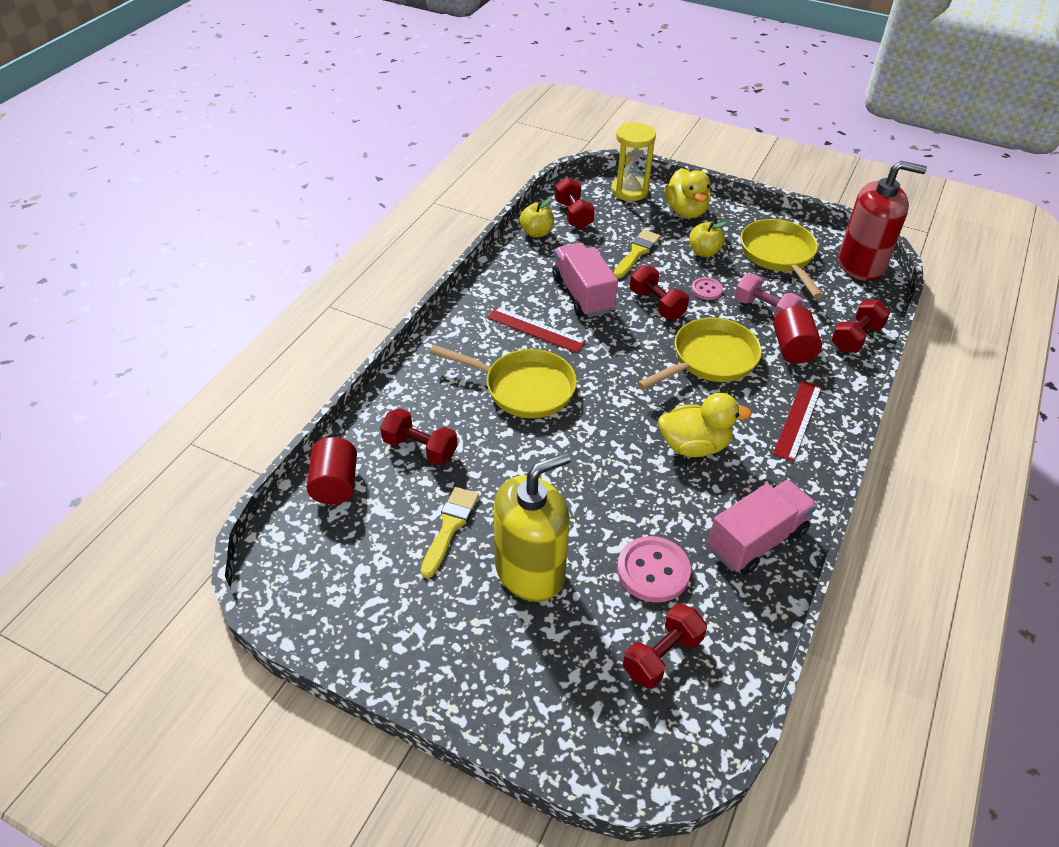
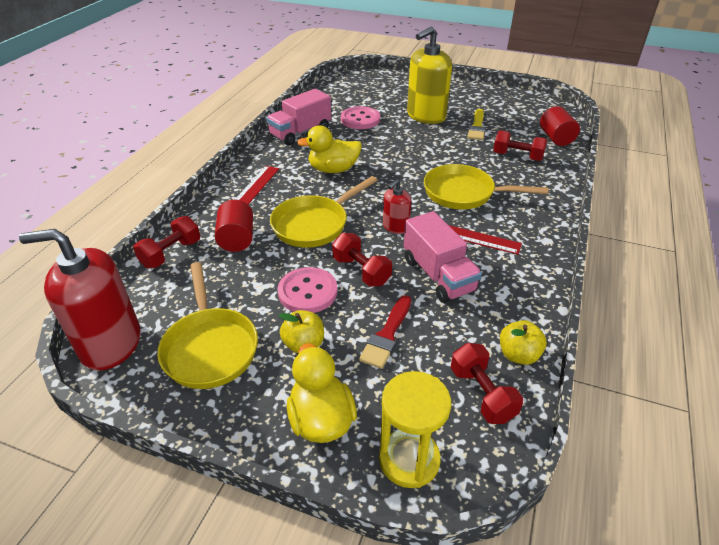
camera: 175 degrees right, 5 degrees down
(617, 349) = (395, 227): none -> red soap dispenser
(636, 253) = (387, 335): yellow brush -> red brush
(662, 656) = (355, 97): red dumbbell -> none
(706, 290) = (307, 292): pink button -> pink button, size x1.75
(764, 310) = (251, 274): pink dumbbell -> none

